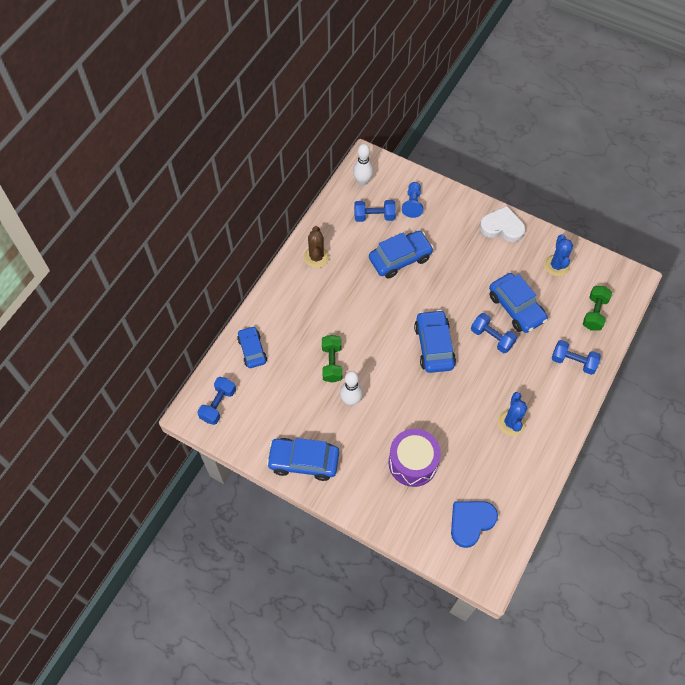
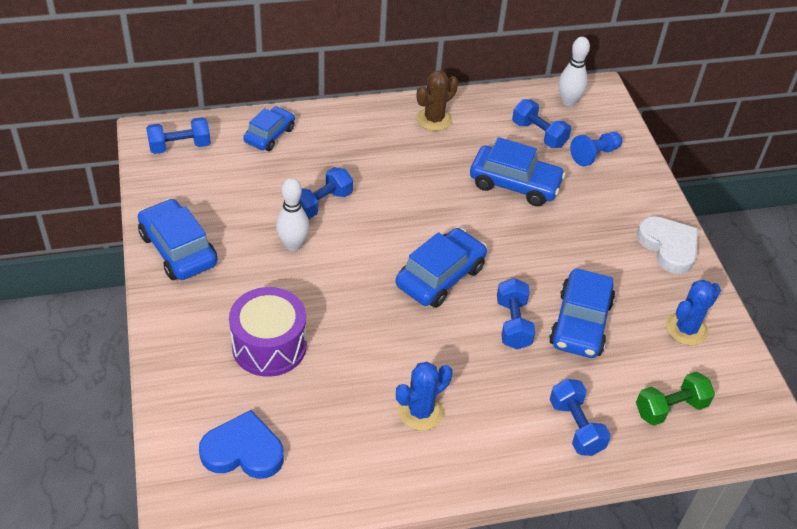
camera: 45 degrees right, 15 degrees down
(332, 363) = (322, 203): green dumbbell -> blue dumbbell

